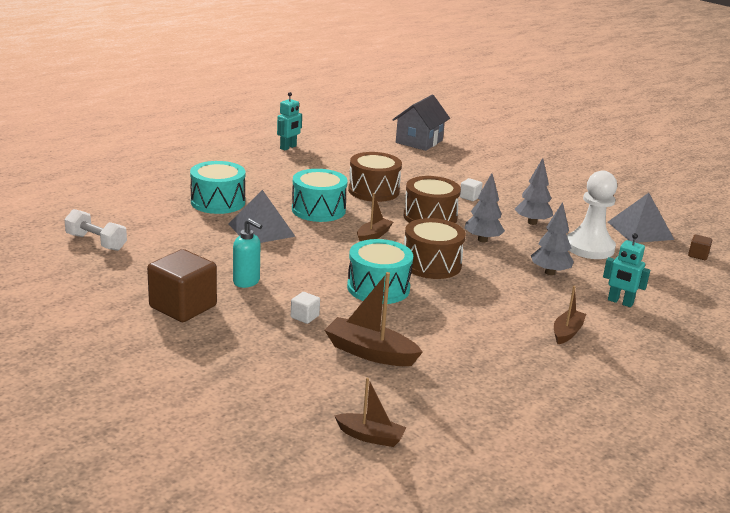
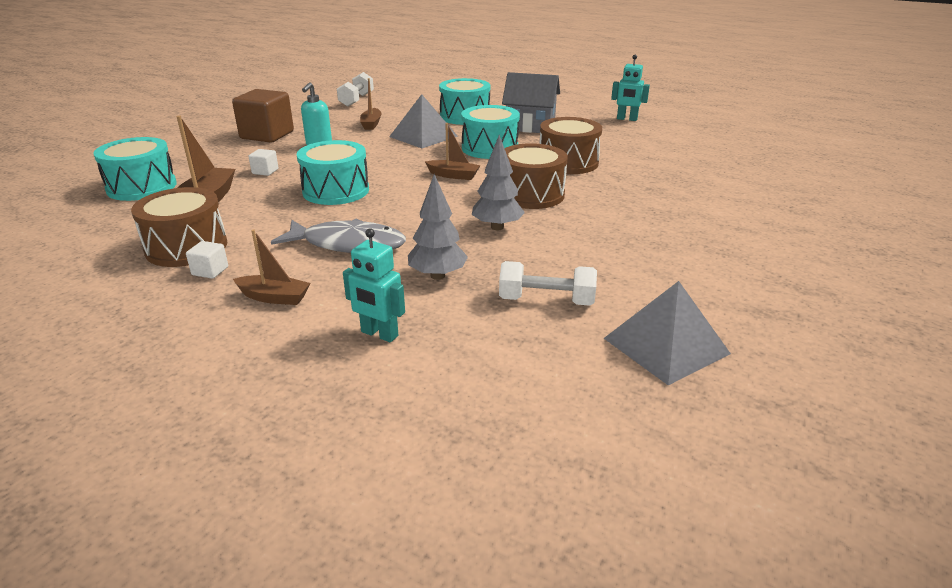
camera: 75 degrees right, 5 degrees up
(304, 389) = (142, 187): none -> turquoise drum
(370, 436) = (64, 218): brown boat -> brown boat (371, 124)
(419, 141) = (755, 166): grey house -> grey house (530, 126)
(431, 264) = (407, 207): brown drum -> brown drum (186, 247)
(470, 197) = (619, 209): white cube -> white cube (210, 271)
(490, 296) = (348, 244): none -> grey fish
(532, 222) = (587, 253): grey tree -> none
(589, 247) = (546, 301): white pawn -> white dumbbell
(620, 302) = (379, 334): turquoise robot -> turquoise robot turned 75 degrees counterclockwise
(698, 255) = (623, 415): brown cube -> none

